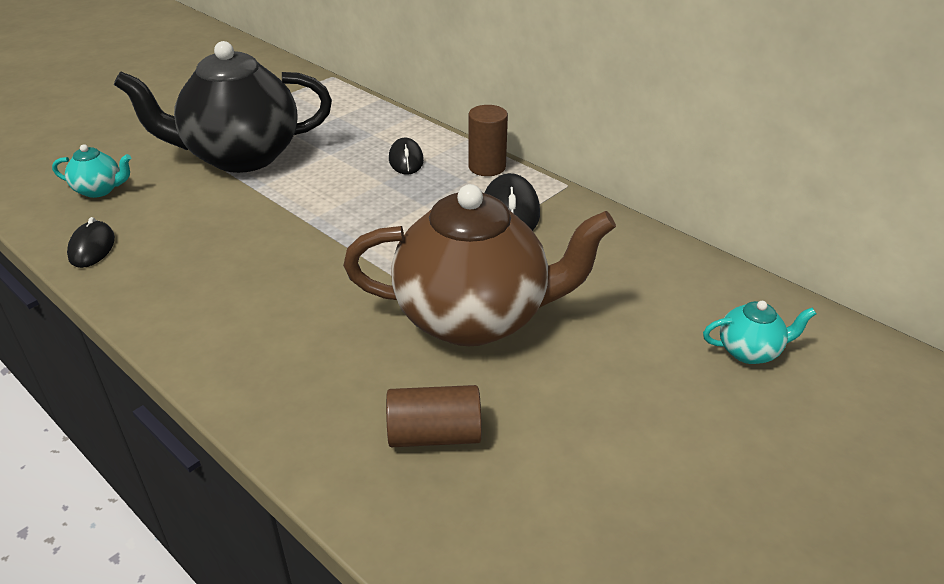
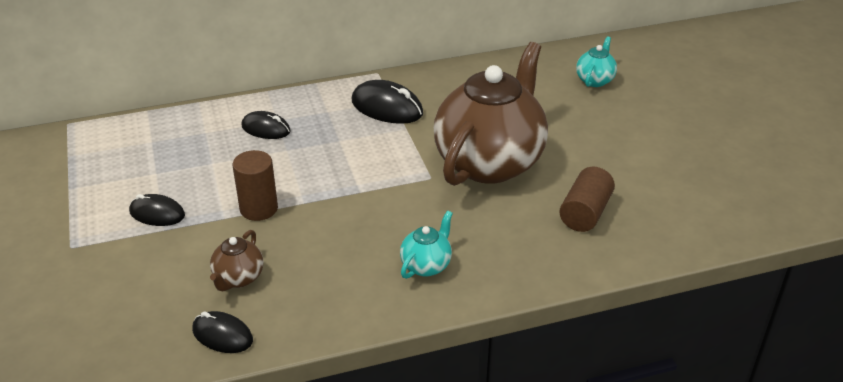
camera: 60 degrees left, 0 degrees up
(100, 190) = (119, 315): turquoise teapot -> turquoise teapot (426, 265)
(173, 227) = (238, 278): none -> brown teapot
(240, 156) = (157, 214): black teapot -> black mouse
(487, 167) = (318, 96): brown cylinder -> brown cylinder (259, 209)

